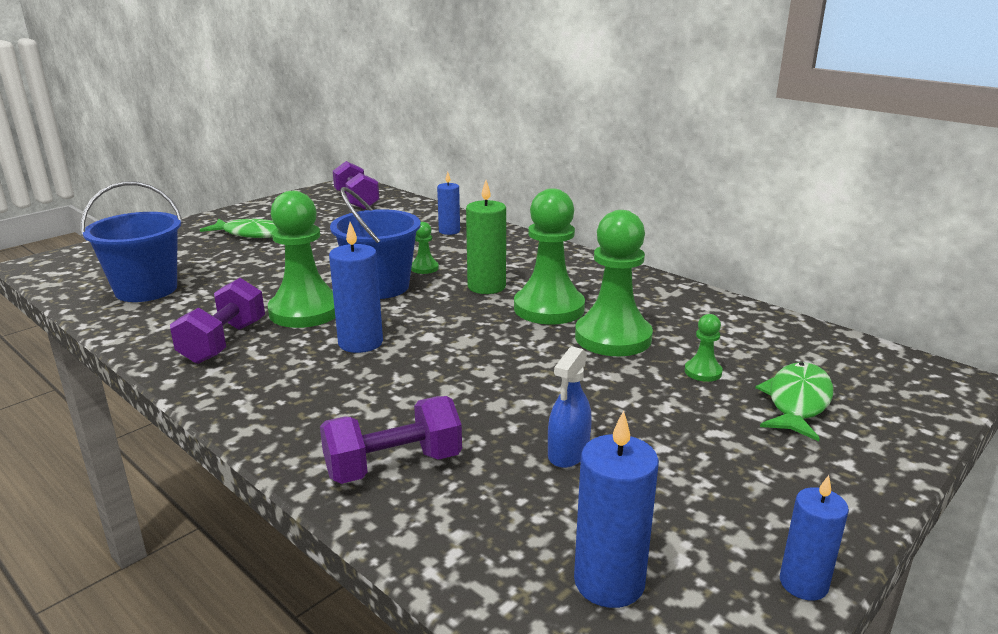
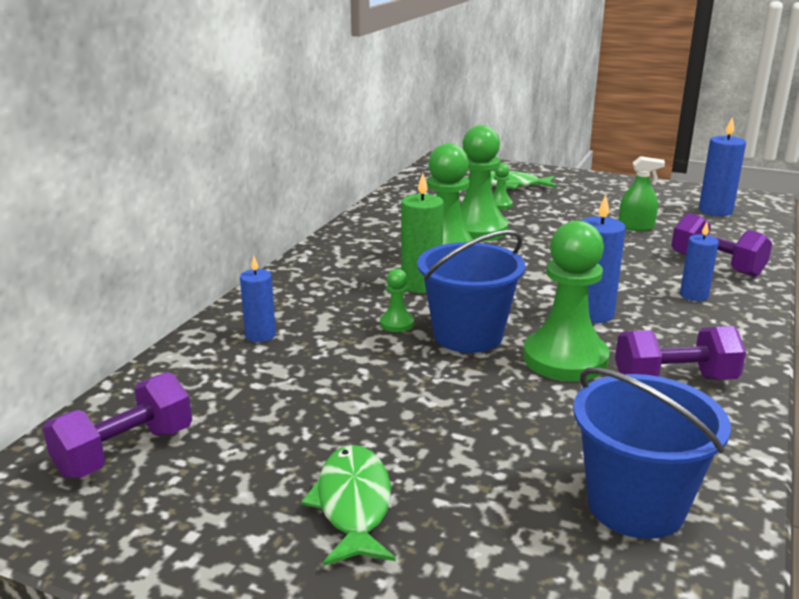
camera: 110 degrees left, 0 degrees up
(568, 453) = (636, 227): blue spray bottle -> green spray bottle
(803, 583) = (661, 184): blue candle -> blue candle (694, 295)

